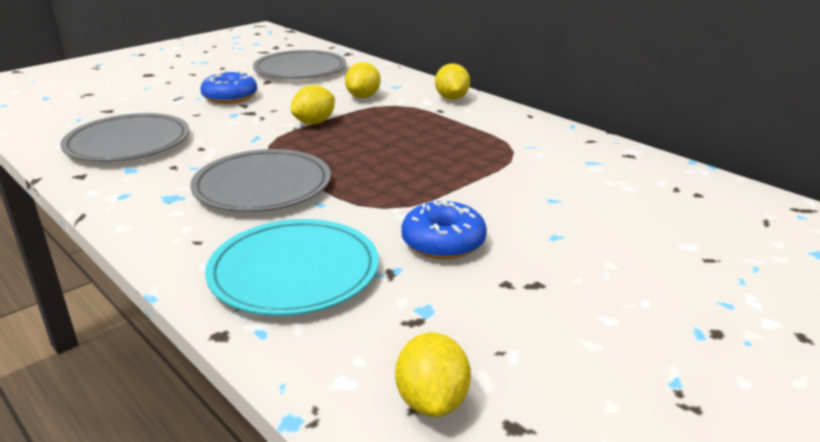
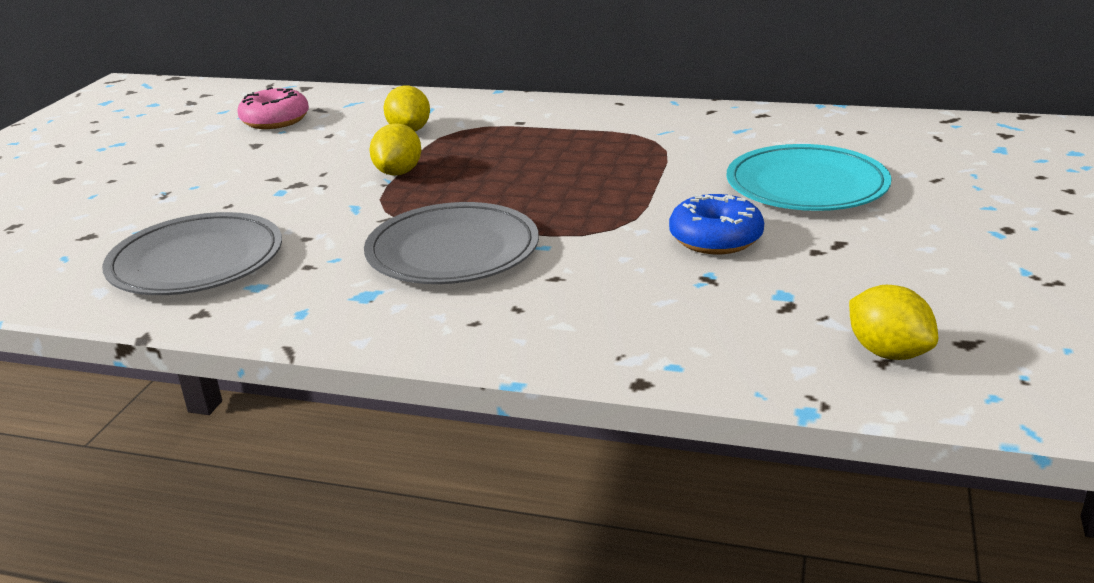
camera: 30 degrees left, 0 degrees up
(230, 97) = (239, 174): blue donut -> none
(294, 272) = (621, 310): turquoise plate -> turquoise plate (806, 185)
(300, 69) = (275, 120): grey plate -> pink donut
(451, 98) = (512, 106): yellow lemon -> none

